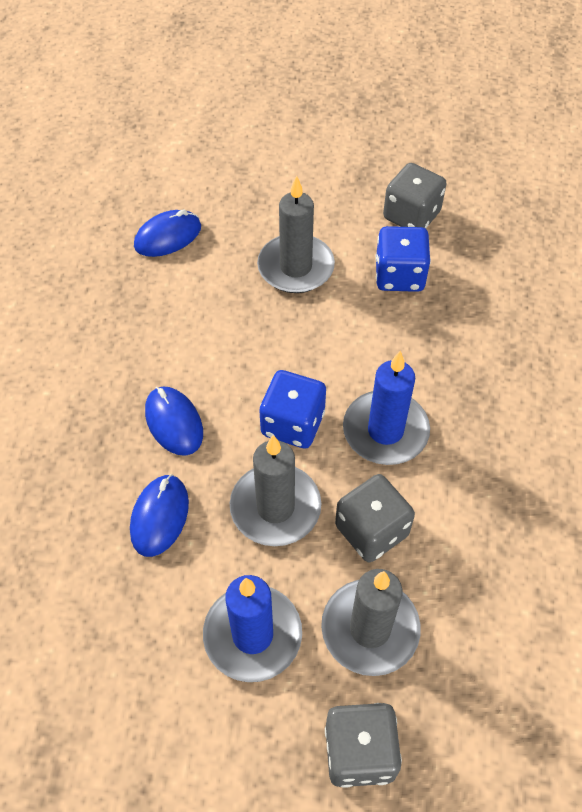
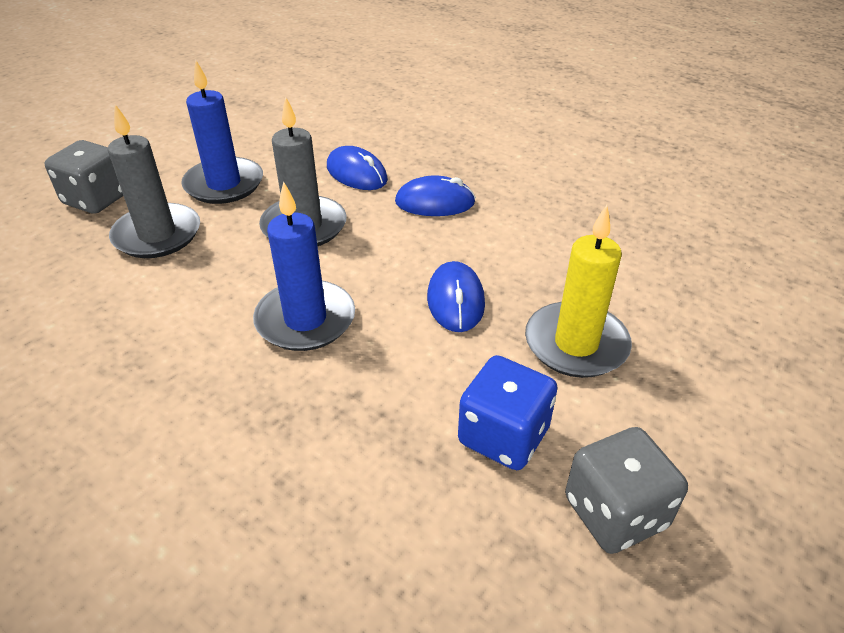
camera: 120 degrees right, 15 degrees down
(168, 237) = (678, 265): blue mouse -> blue mouse (455, 300)
(293, 423) = (372, 264): blue dice -> none
(296, 267) = (576, 344): grey candle -> yellow candle
(371, 530) = (225, 268): grey dice -> none

